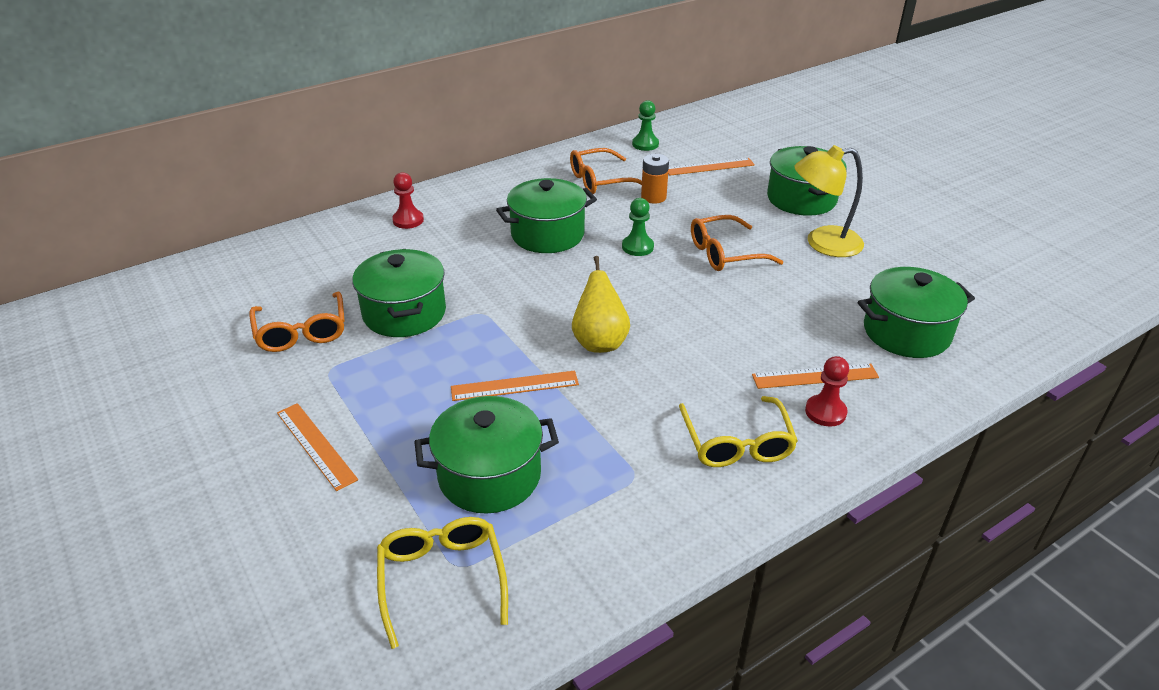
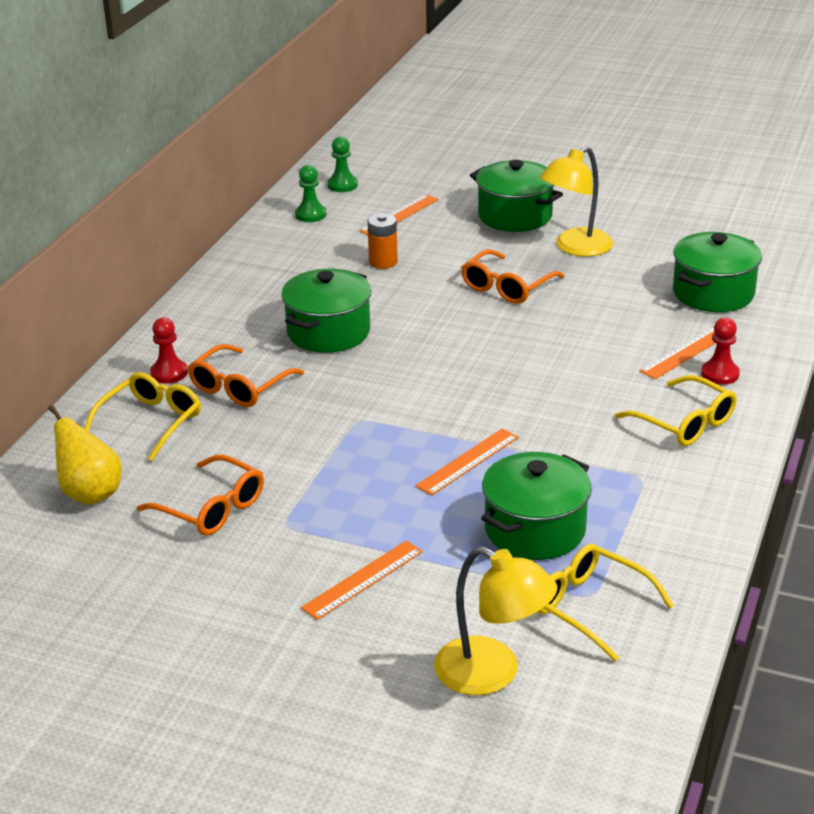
camera: 35 degrees left, 5 degrees down
(291, 592) = (492, 674): none -> yellow lamp
(316, 445) = (363, 579): orange ruler -> orange ruler turned 60 degrees counterclockwise
(351, 250) = (150, 422): none -> yellow glasses
(404, 313) = (288, 451): green pot -> none
(600, 181) = (312, 265): orange glasses -> orange glasses (240, 387)
(600, 342) = (493, 399): yellow pear -> yellow pear (90, 493)
(637, 247) = (425, 311): green pawn -> green pawn (342, 185)

